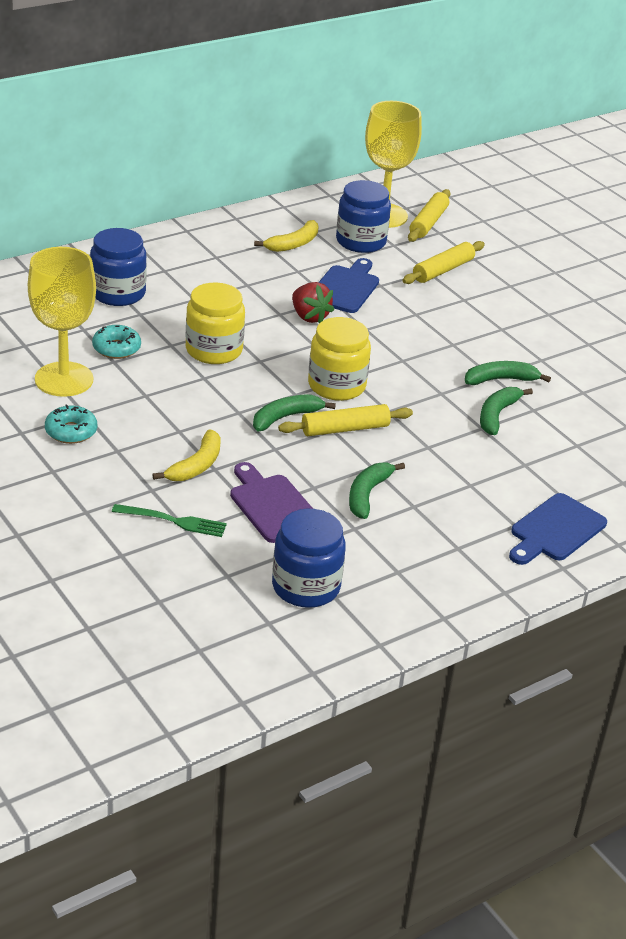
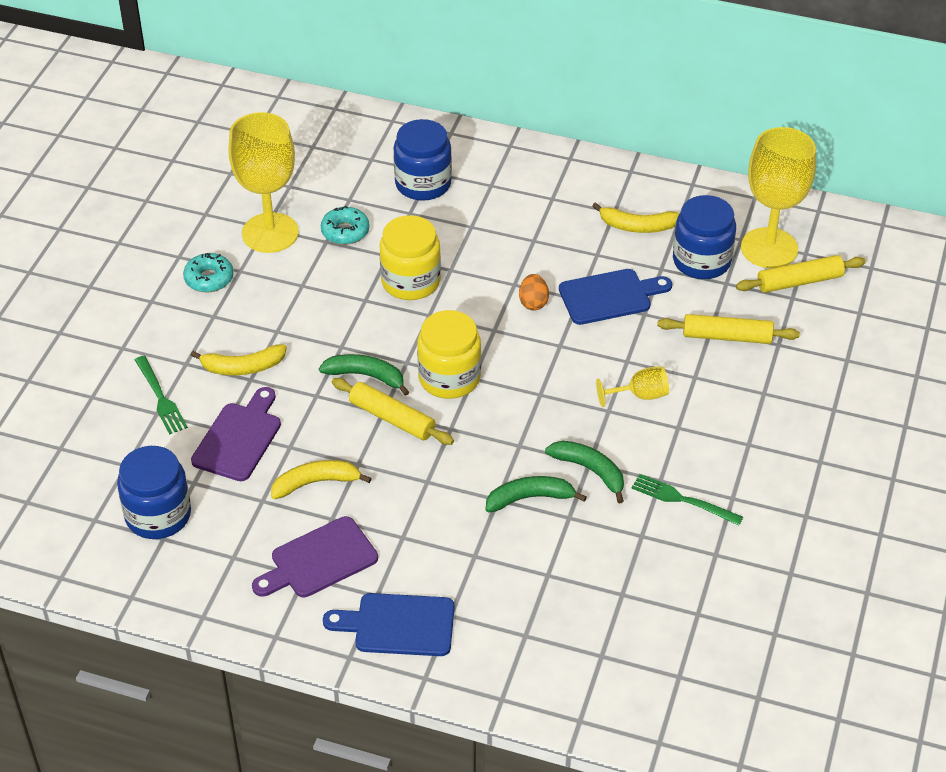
camera: 55 degrees right, 10 degrees up
(309, 317) = (533, 302): red strawberry -> orange egg
(367, 494) = (316, 483): green banana -> yellow banana
(450, 533) = (319, 560): none -> purple cutting board
(454, 326) = (639, 395): none -> yellow goblet
(568, 361) = (682, 499): none -> green fork

